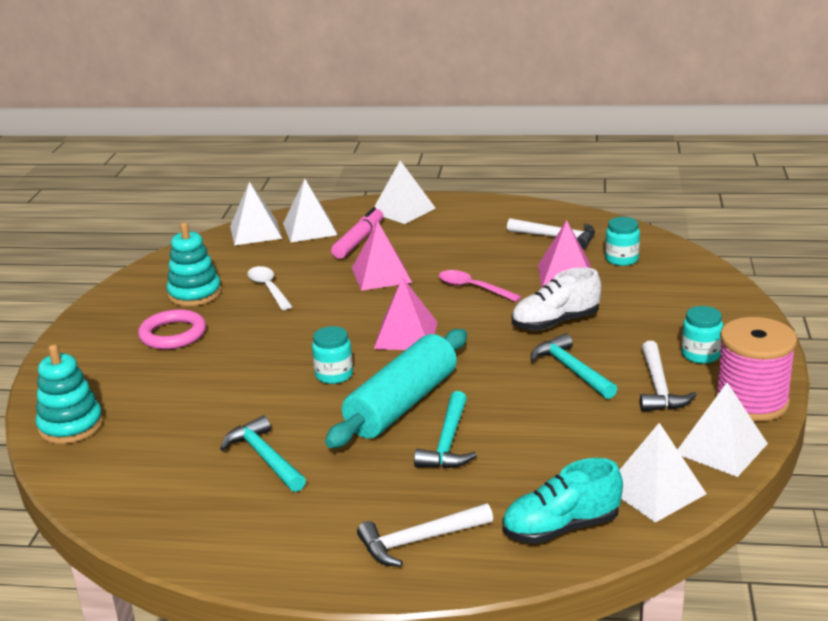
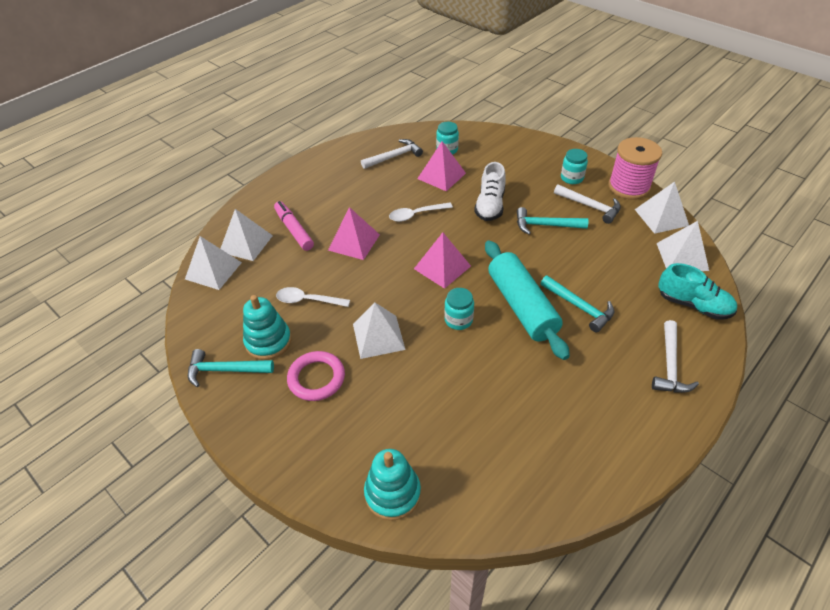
camera: 55 degrees left, 20 degrees up
(265, 458) = (530, 396): turquoise hammer -> turquoise hammer (225, 370)
(403, 210) = (278, 193): white pyramid -> white pyramid (378, 336)
(473, 288) = (416, 215): pink spoon -> white spoon
(561, 528) = (693, 305): turquoise shoe -> turquoise shoe turned 75 degrees counterclockwise

